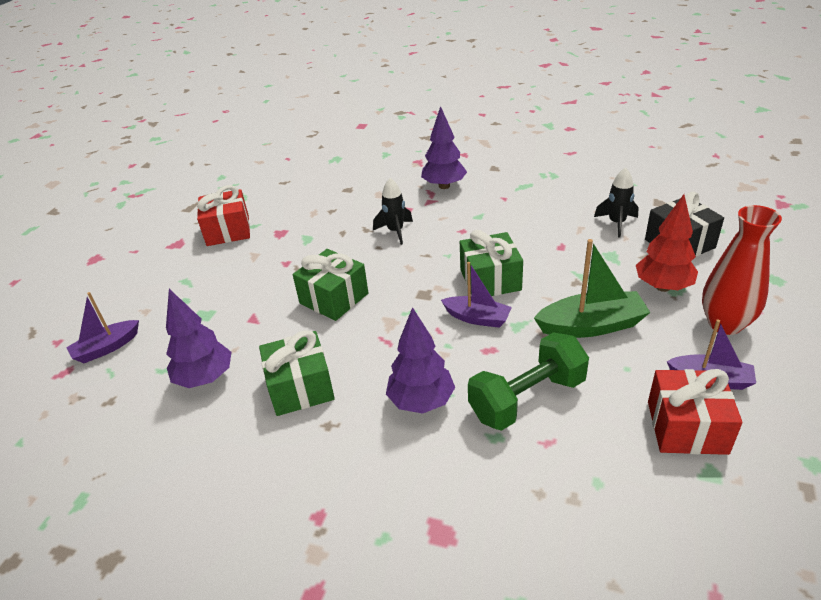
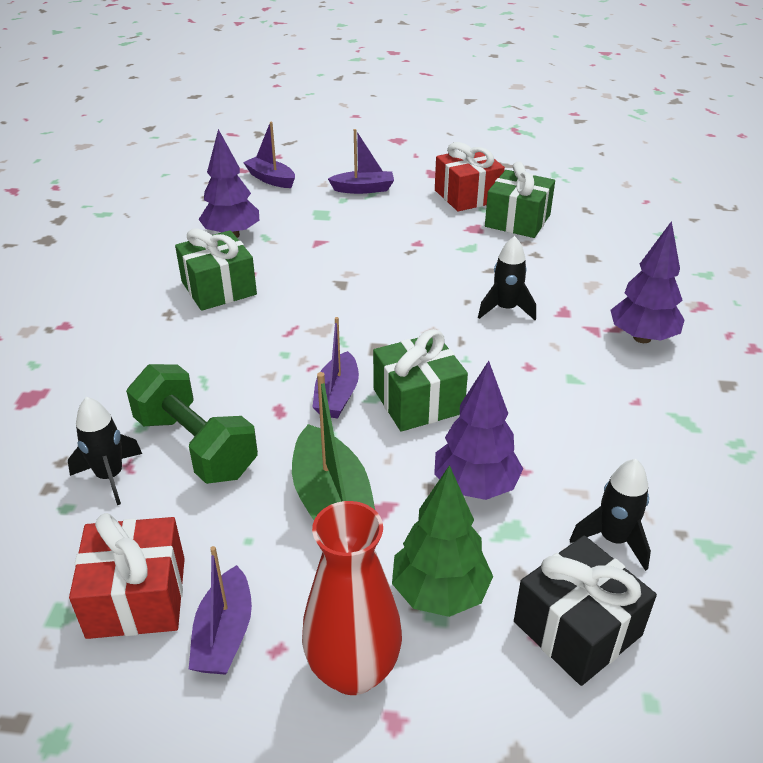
camera: 75 degrees right, 0 degrees up
(175, 286) = (363, 189): none -> purple boat
(334, 298) = (359, 285): green gift -> green gift (517, 221)
(421, 401) = (196, 367): purple tree -> purple tree (475, 486)
(561, 453) = (110, 476): none -> black rocket
(662, 287) = (440, 593): red tree -> green tree

